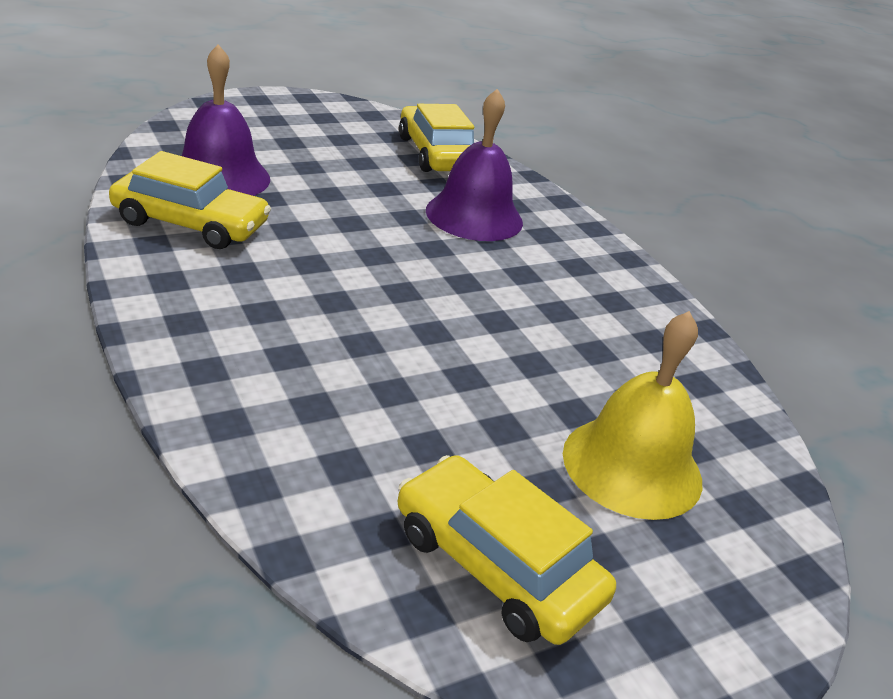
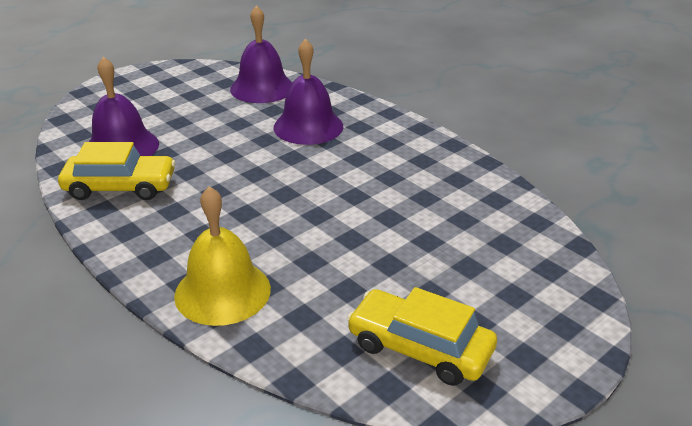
camera: 10 degrees left, 0 degrees up
(436, 154) = (262, 88): yellow car -> purple bell
(632, 466) = (475, 264): yellow bell -> yellow bell (222, 291)

